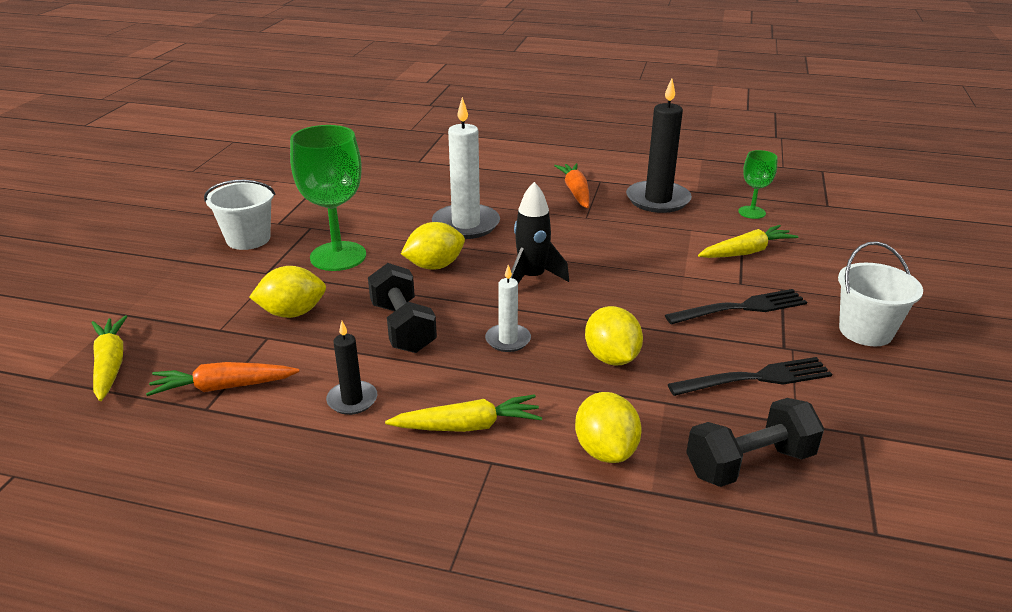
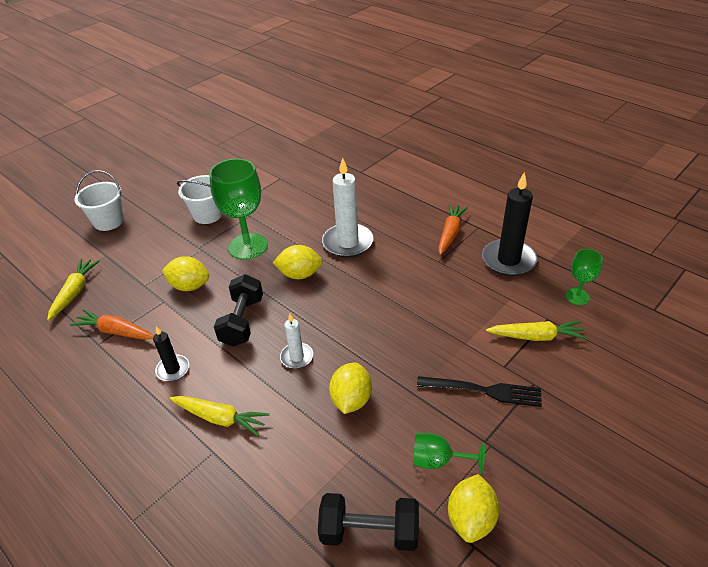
camera: 30 degrees right, 10 degrees up
(532, 278) = (354, 307): black rocket -> none
(605, 450) = (285, 476): yellow lemon -> yellow lemon (471, 519)
(755, 378) = (438, 460): black fork -> green goblet
(865, 331) = (567, 453): white bucket -> white bucket (108, 221)

